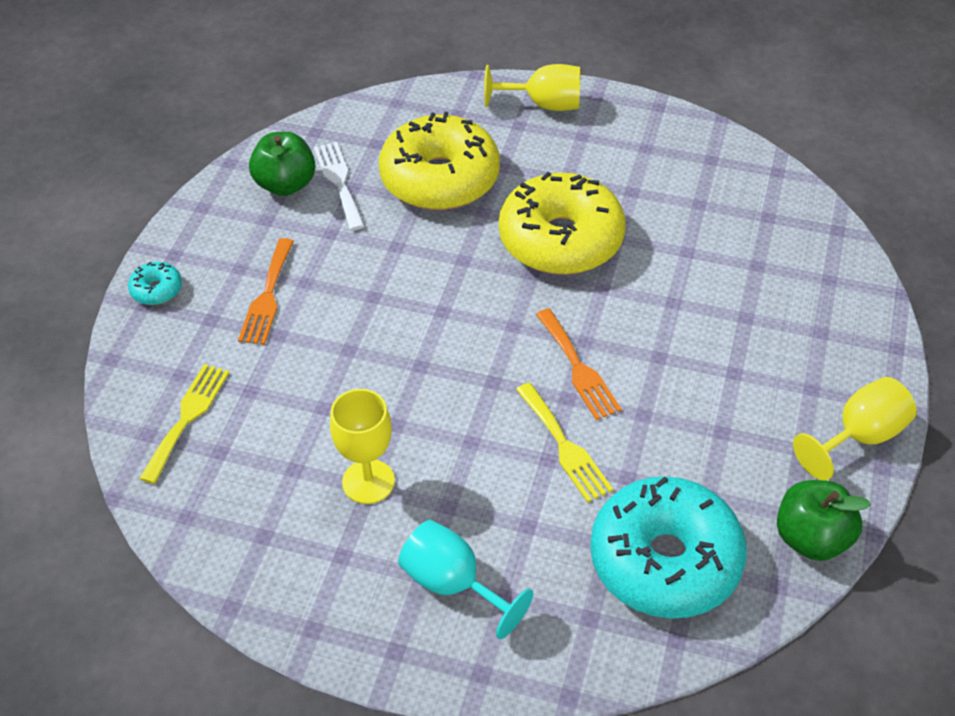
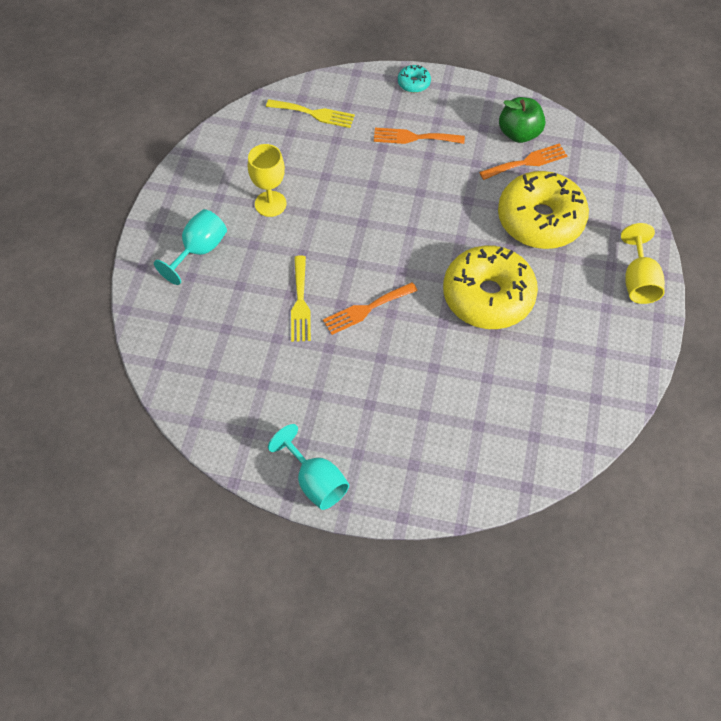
camera: 85 degrees right, 10 degrees up
(339, 182) = (527, 162): white fork -> orange fork
(564, 446) = (300, 303): yellow fork -> yellow fork turned 60 degrees counterclockwise
(665, 560) = (214, 358): turquoise donut -> none
(812, 538) = (230, 443): green apple -> none
(859, 437) = (315, 481): yellow goblet -> turquoise goblet

